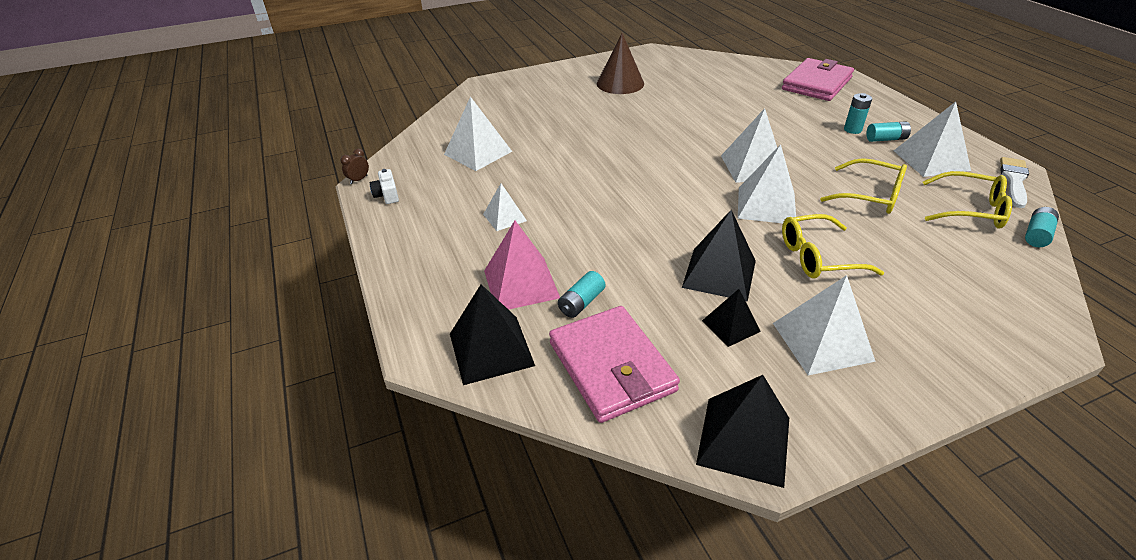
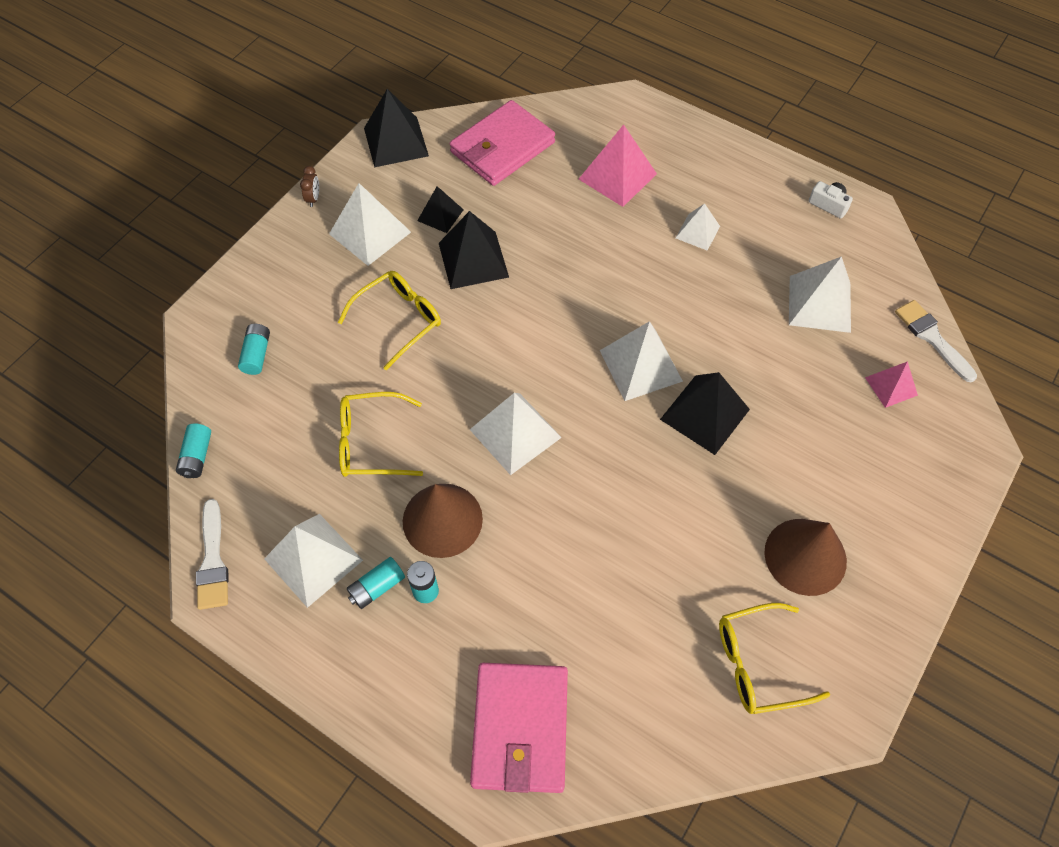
camera: 145 degrees right, 20 degrees up
(359, 180) = (879, 208): brown clock -> brown clock (313, 198)
(438, 119) = (932, 338): none -> white brush
(491, 349) = (589, 122): black pyramid -> black pyramid (705, 414)
(492, 112) = (891, 386): none -> pink pyramid
(581, 303) = (559, 182): turquoise battery -> turquoise battery (257, 354)
(611, 366) = (502, 147): pink wallet -> pink wallet turned 75 degrees counterclockwise
(766, 205) = (472, 370): white pyramid -> white pyramid (640, 365)
(828, 149) = (442, 520): none -> brown cone
(970, 210) = (263, 469): yellow glasses -> yellow glasses (758, 664)

